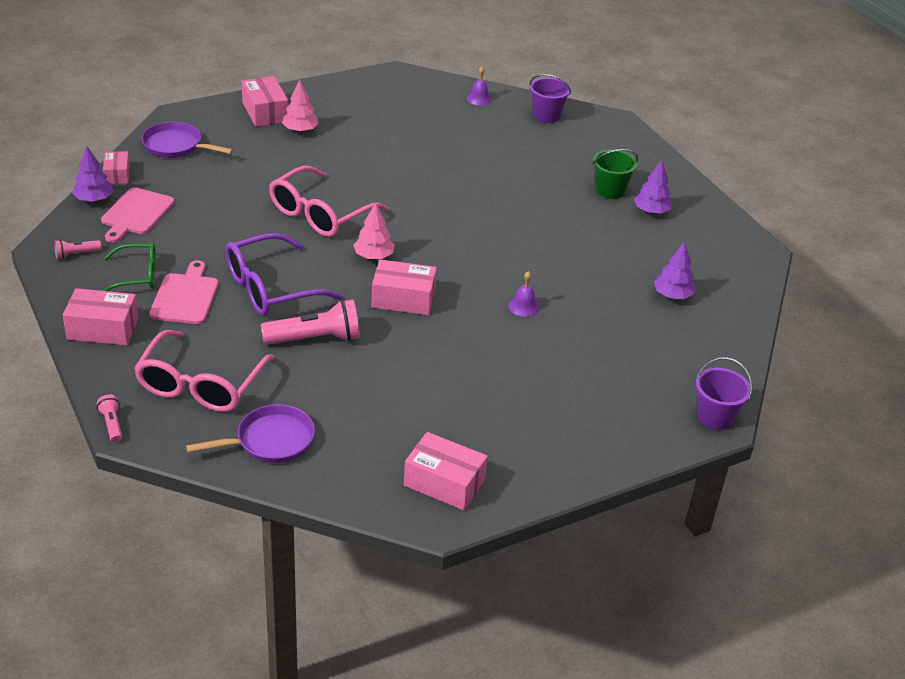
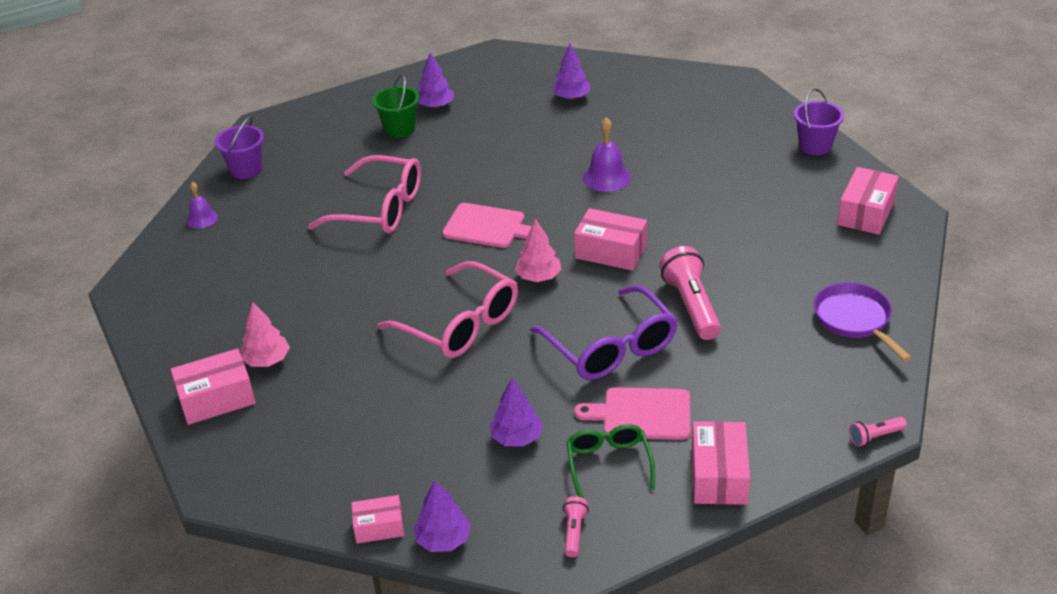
camera: 85 degrees left, 0 degrees up
(76, 254) = (574, 532): pink flashlight -> pink flashlight turned 150 degrees counterclockwise
(136, 213) = (474, 489): pink cutting board -> pink cutting board (488, 227)
(176, 146) = (303, 476): purple pan -> none
(181, 234) = (517, 438): none -> purple tree
(201, 384) = (789, 379): pink glasses -> pink glasses (379, 208)
(403, 299) = (611, 252): pink box -> pink box turned 75 degrees counterclockwise
(523, 306) = (607, 177): purple bell -> purple bell, size x1.59
(715, 417) = (732, 82): purple bucket -> purple bucket (815, 146)

